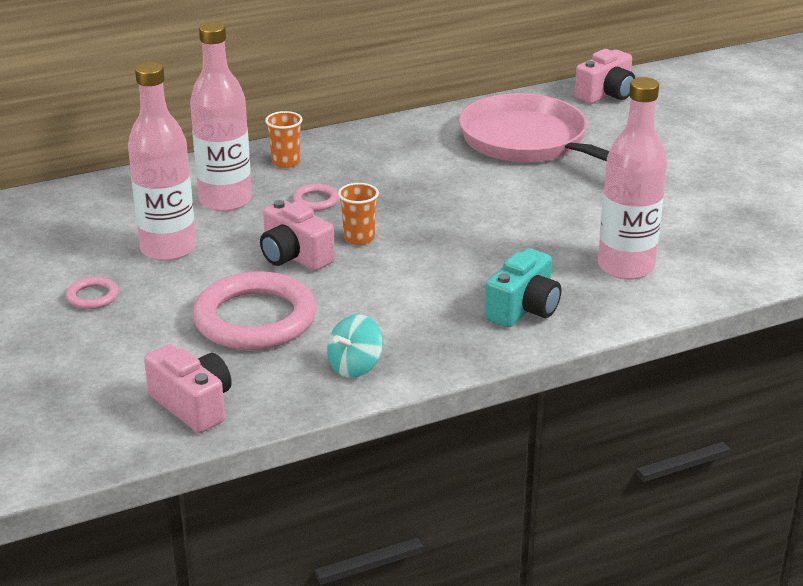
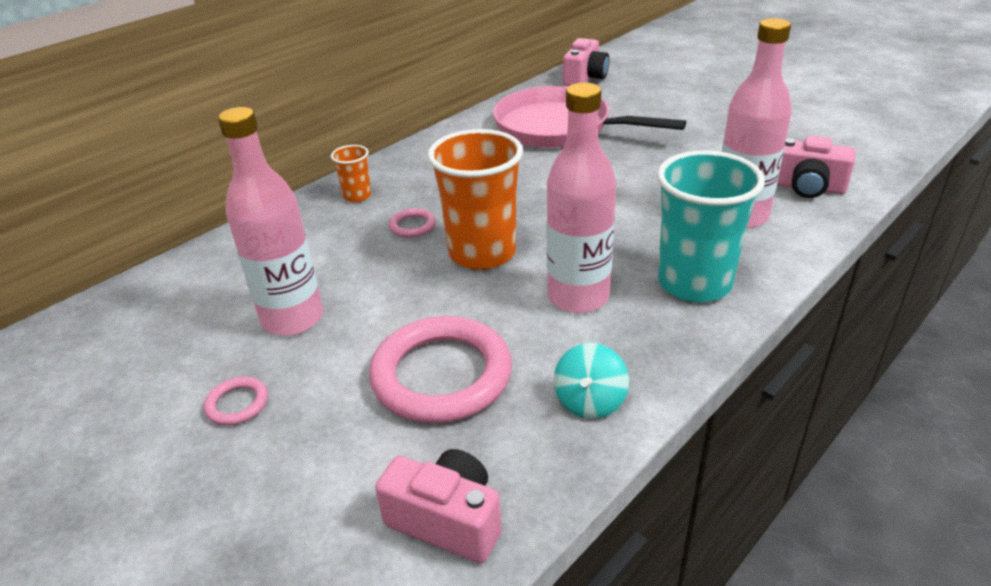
camera: 20 degrees left, 5 degrees up
(225, 201) = (322, 249): pink bottle -> pink bottle (578, 297)
(294, 256) = (433, 290): pink camera -> pink camera (807, 187)
(359, 238) = (482, 253): orange cup -> orange cup, size x2.11
(523, 309) = (694, 283): turquoise camera -> turquoise cup

